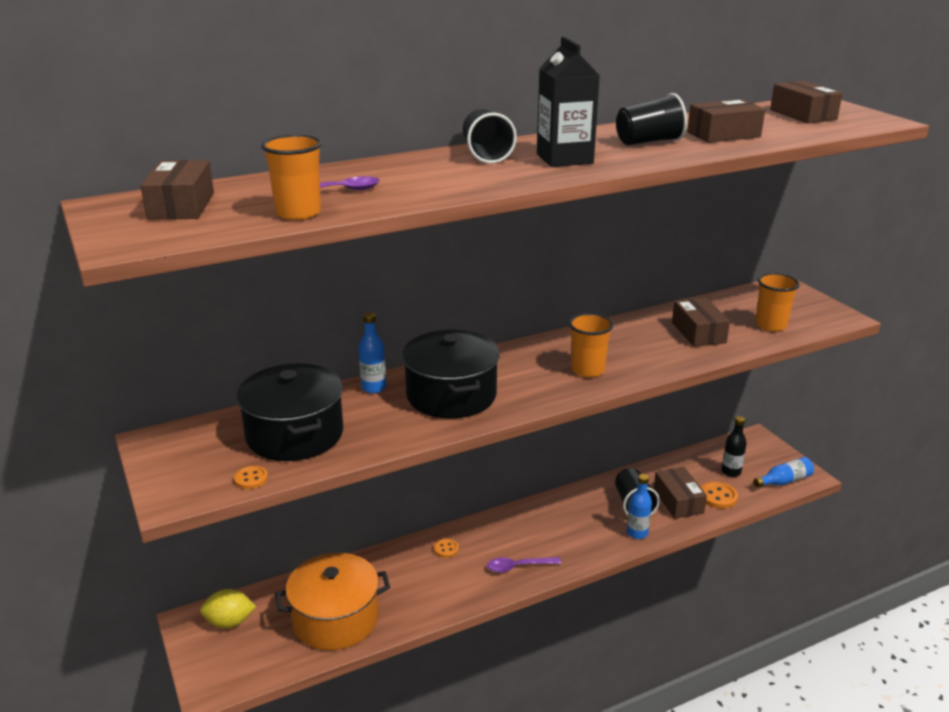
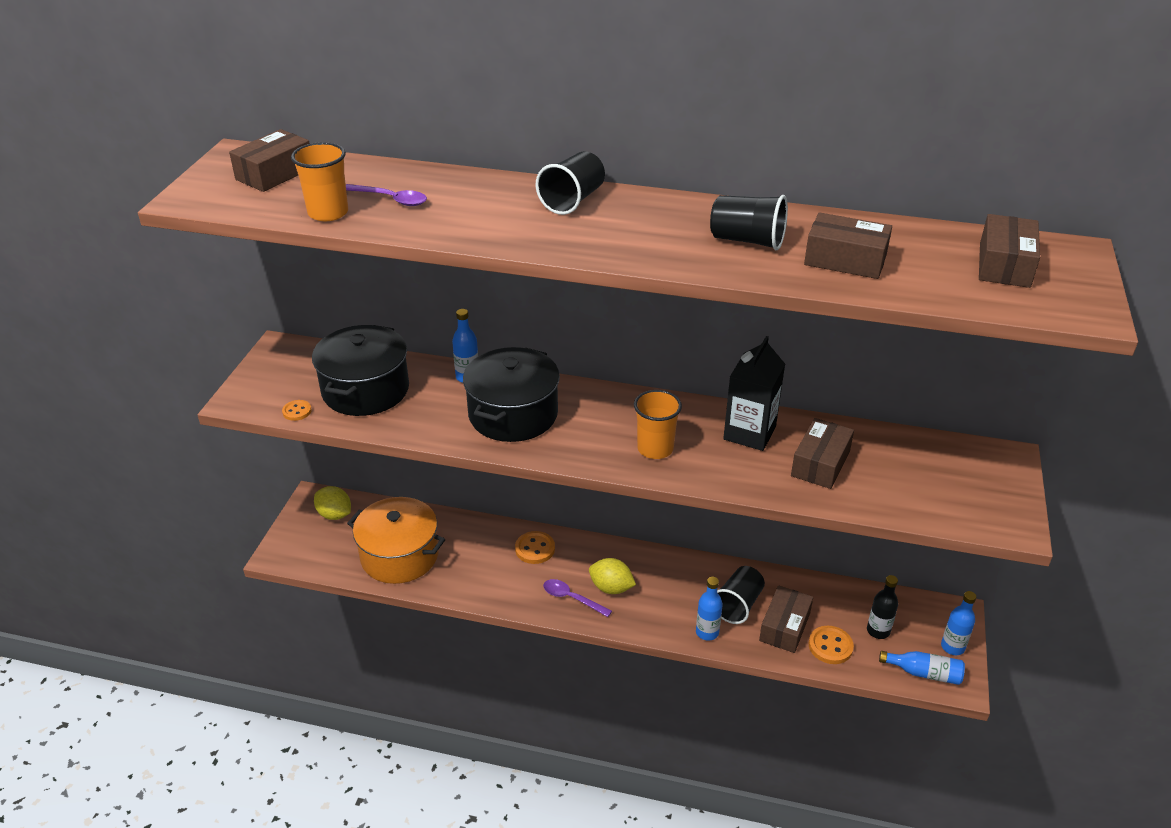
camera: 40 degrees right, 10 degrees up
(446, 549) = (535, 549): orange button -> orange button, size x1.62
(537, 543) = (611, 588): none -> yellow lemon
(564, 159) = (626, 232): black carton -> black carton (749, 433)
(770, 325) = (911, 494): orange cup -> none
(779, 458) = (952, 647): none -> blue bottle

